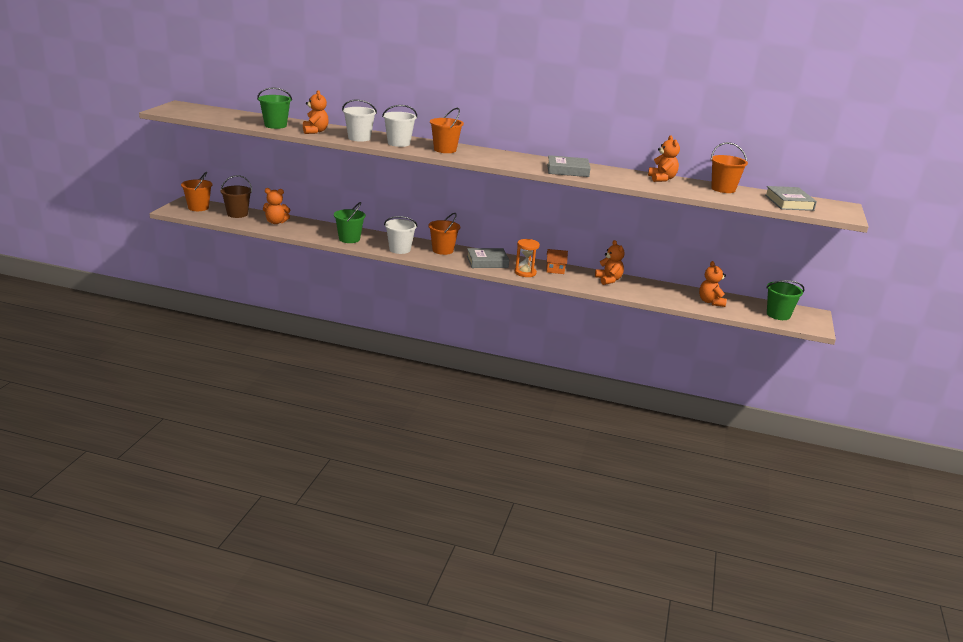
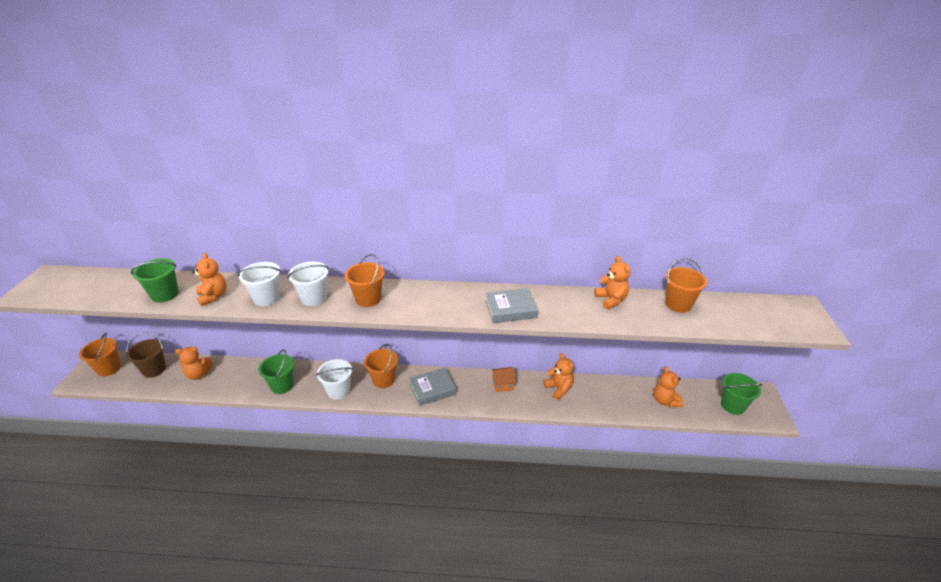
camera: 10 degrees left, 10 degrees up
(525, 273) = (475, 399): orange hourglass -> none
(789, 202) = (752, 315): grey book -> none

